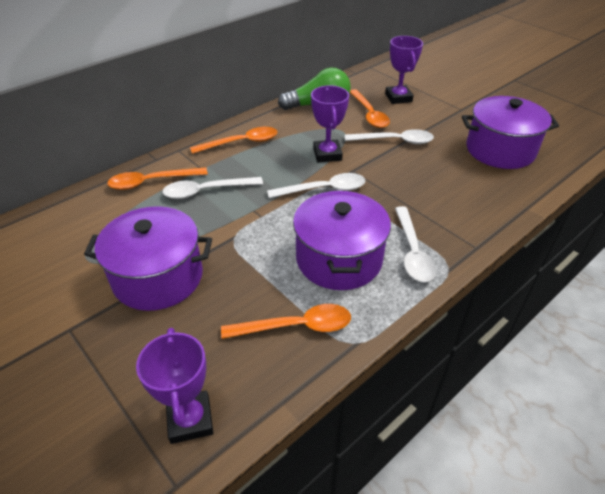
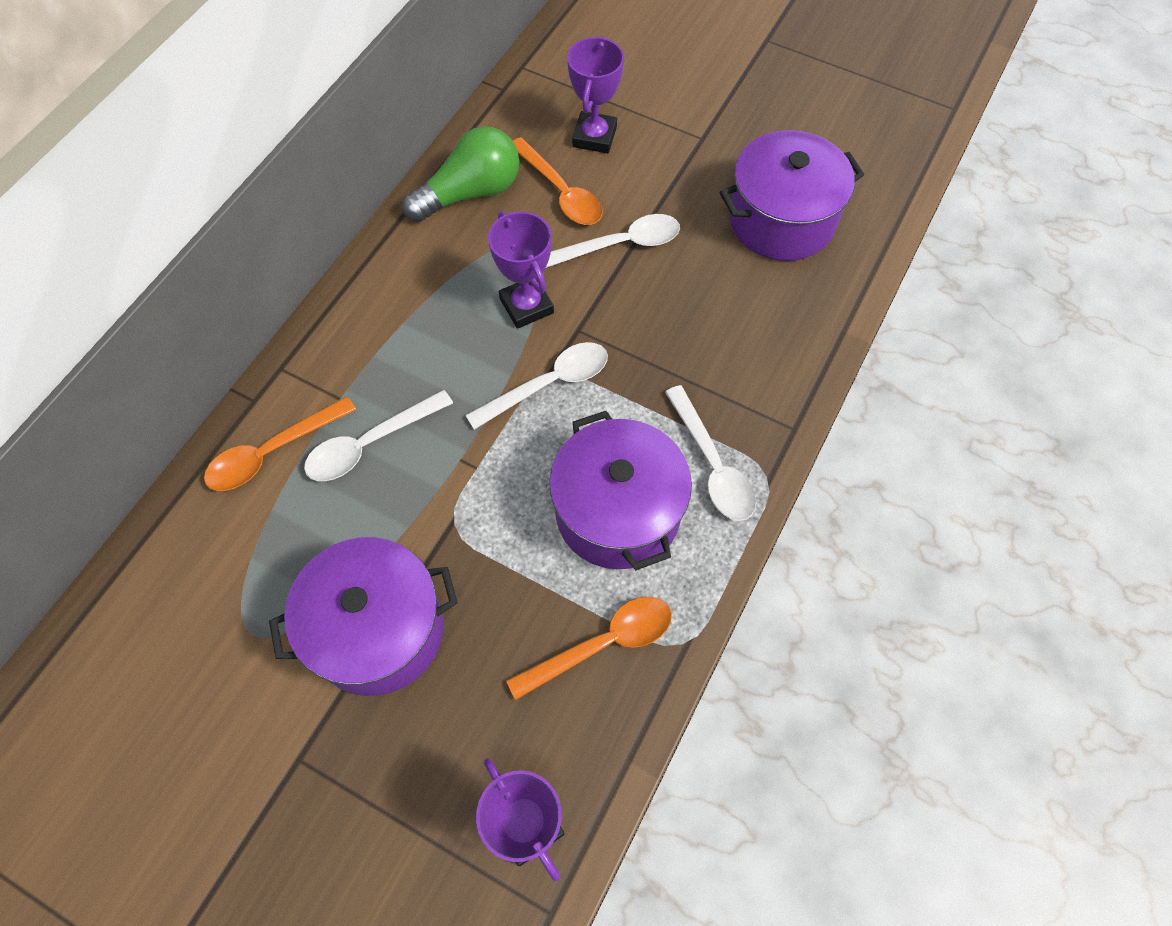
camera: 20 degrees left, 20 degrees up
(241, 143) = (378, 320): orange spoon -> none
(398, 98) = (594, 137): purple trophy -> purple trophy turned 45 degrees clockwise

